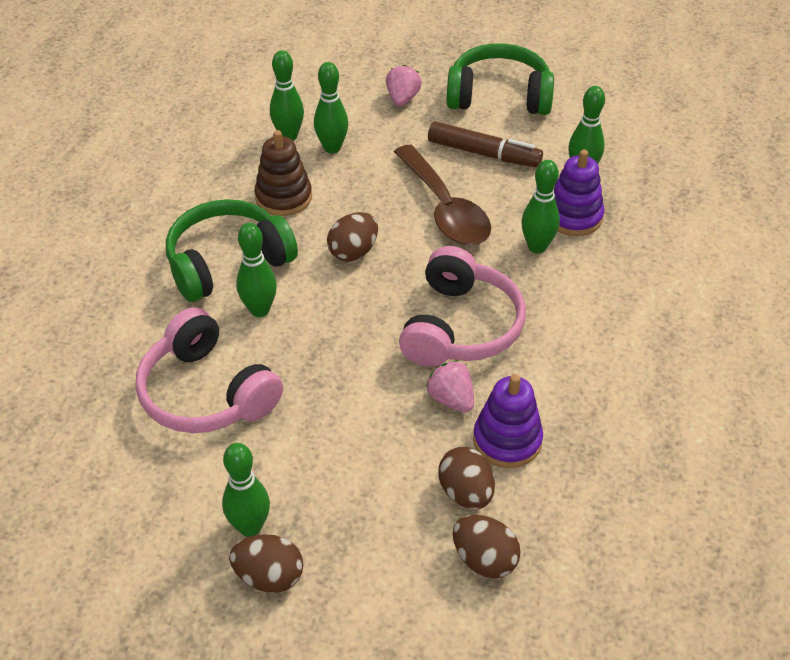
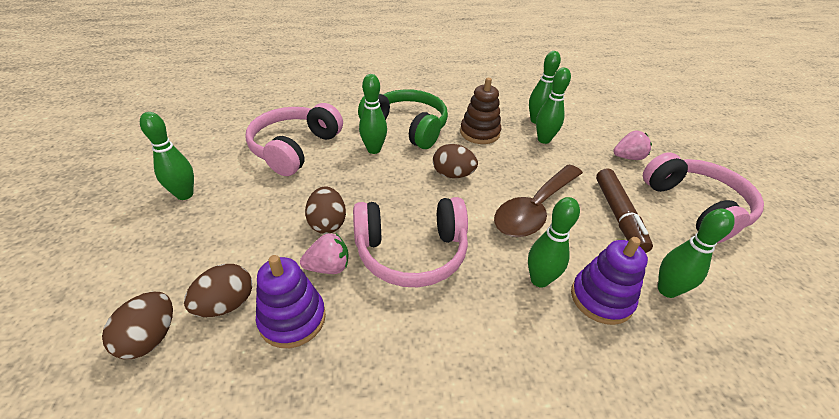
camera: 65 degrees right, 5 degrees down
(269, 576) = (141, 214): brown egg -> brown egg (327, 223)
(451, 399) = (328, 267): pink strawberry -> pink strawberry turned 45 degrees clockwise
(499, 96) = (695, 207): green headphones -> pink headphones

